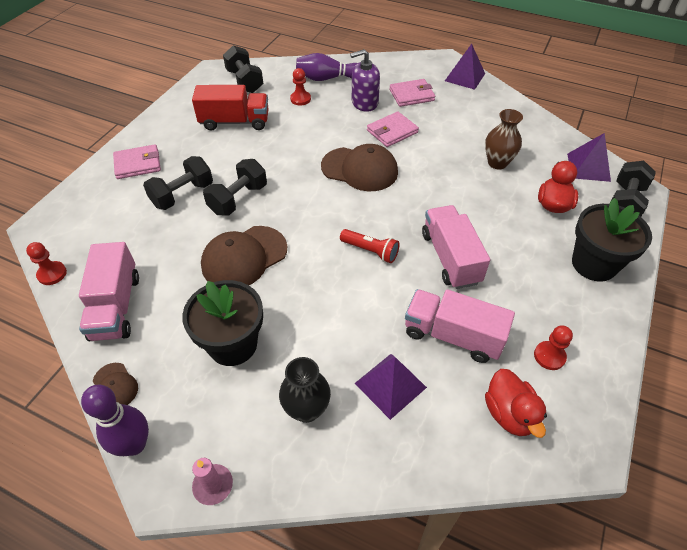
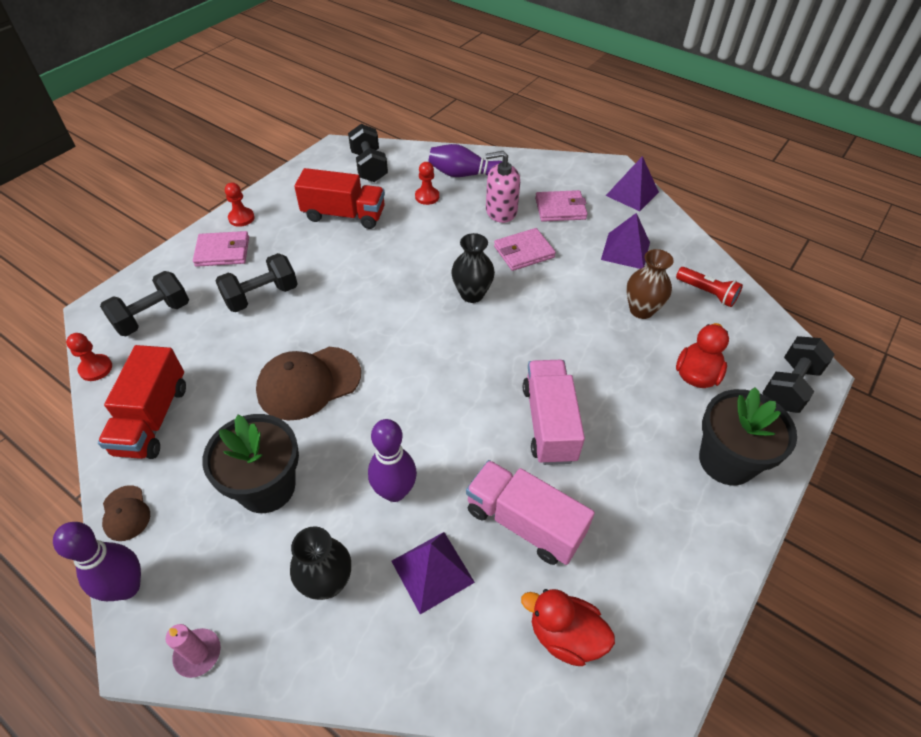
camera: 10 degrees right, 0 degrees up
(116, 306) = (152, 419): pink truck -> red truck
(238, 199) = (322, 311): black dumbbell -> black dumbbell (153, 317)
(341, 330) = (395, 491): none -> purple bowling pin
(360, 169) = (472, 294): brown cap -> black vase
(364, 103) = (501, 211): purple soap dispenser -> pink soap dispenser
(370, 251) = (456, 399): red flashlight -> red flashlight (707, 293)
(509, 414) = (565, 635): red duck -> red duck turned 120 degrees clockwise
(549, 356) = (635, 571): red pawn -> red pawn (241, 218)
(588, 167) = (755, 332): purple pyramid -> purple pyramid (625, 251)

